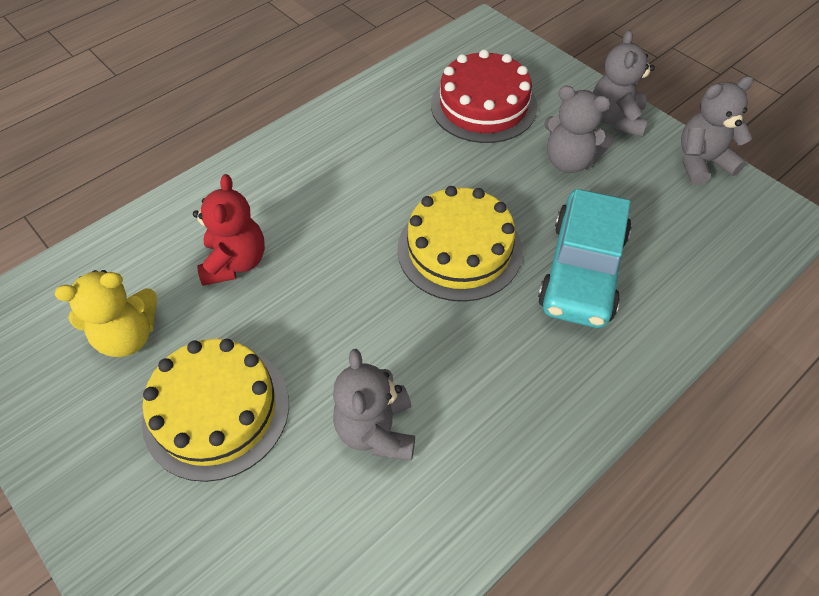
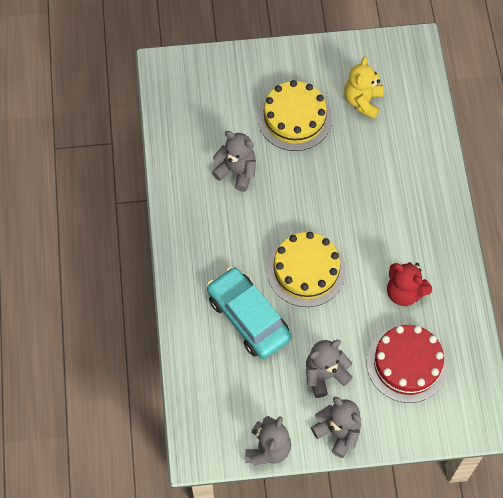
camera: 125 degrees right, 10 degrees up
(235, 262) = (376, 164): red teddy bear -> red teddy bear (404, 292)

